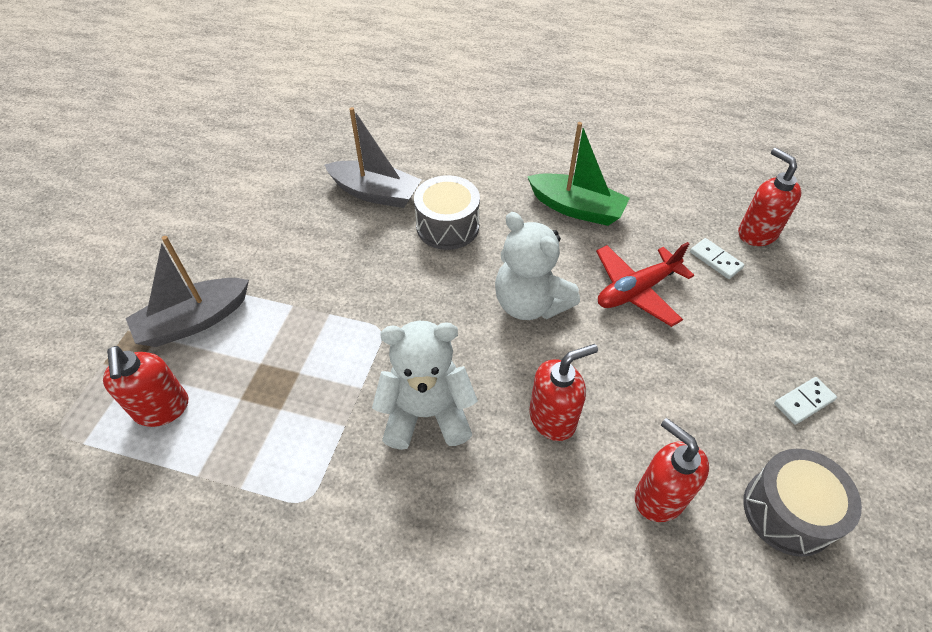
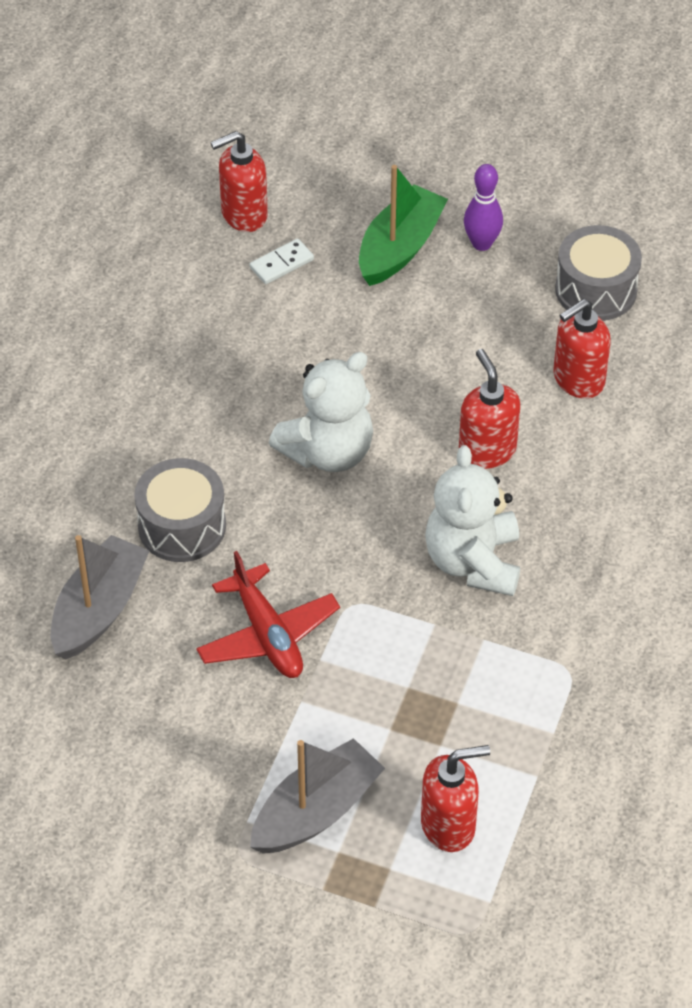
camera: 85 degrees left, 0 degrees up
(194, 321) = (316, 811): grey boat -> grey boat turned 105 degrees counterclockwise
(576, 208) = (170, 382): green boat -> green boat (400, 248)
(636, 290) = (320, 347): red plane -> red plane (267, 634)
(803, 402) = (481, 243): white domino -> purple bowling pin

